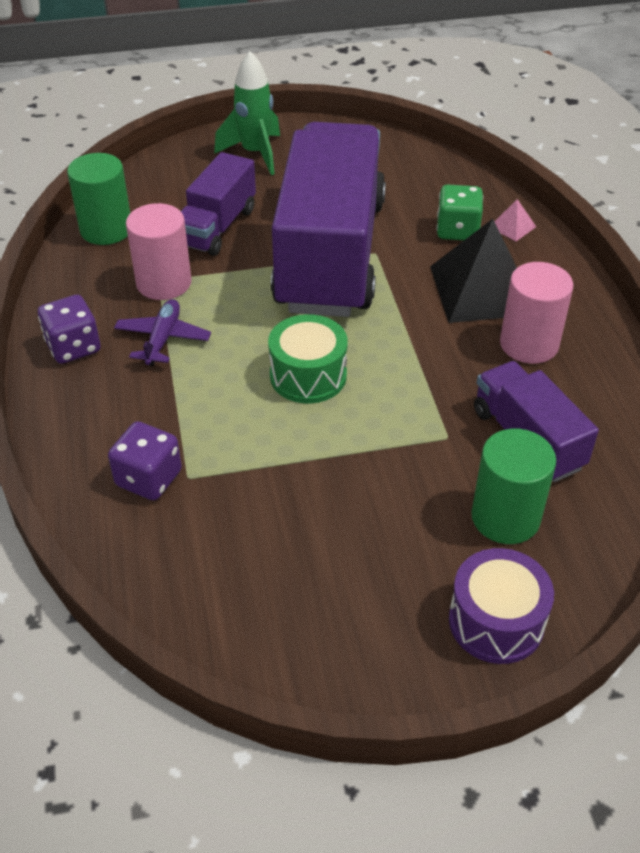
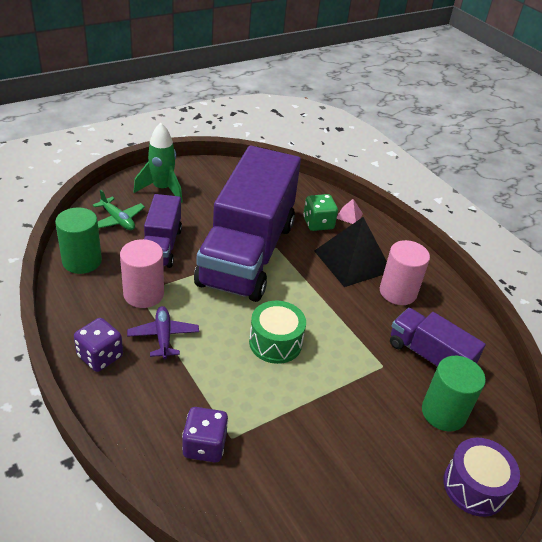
camera: 25 degrees left, 5 degrees down
(176, 185) = (118, 220): none -> green plane
(330, 254) = (247, 253): purple truck -> purple truck turned 150 degrees counterclockwise

